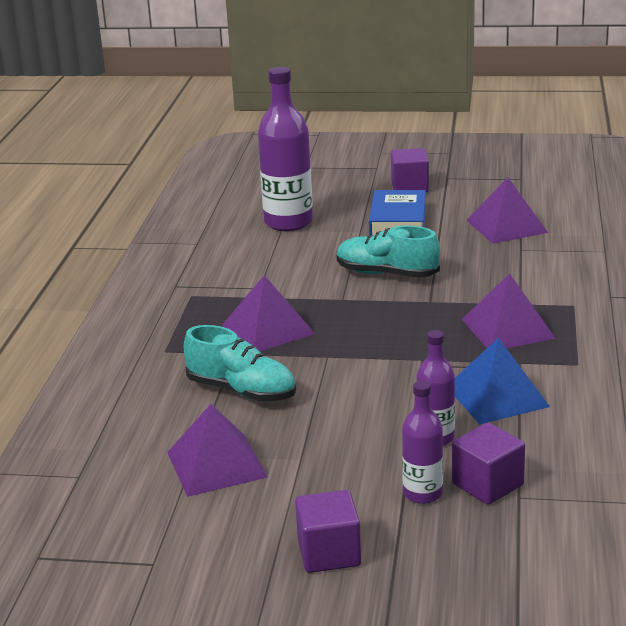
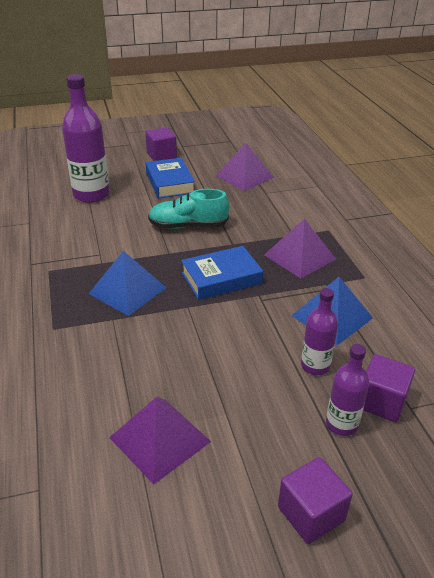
camera: 25 degrees left, 10 degrees up
(241, 391) = (139, 355): turquoise shoe -> none
(268, 329) = (127, 290): purple pyramid -> blue pyramid
(388, 335) = (221, 278): none -> blue book

